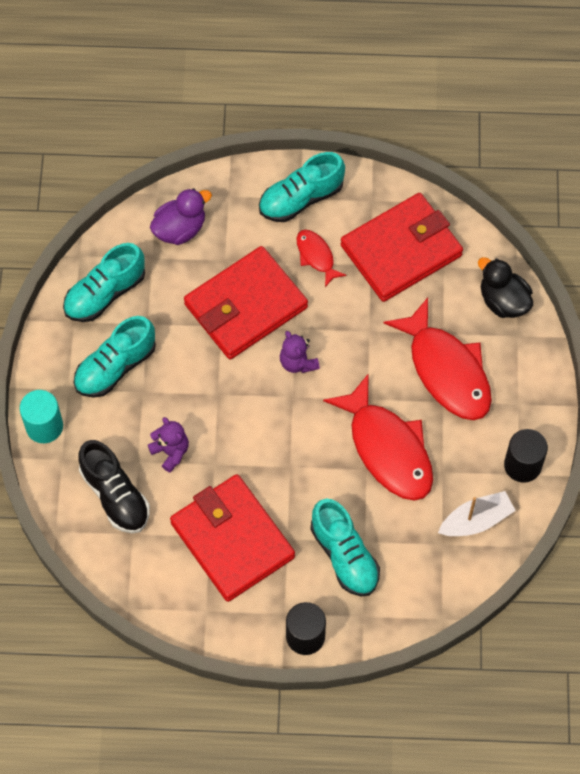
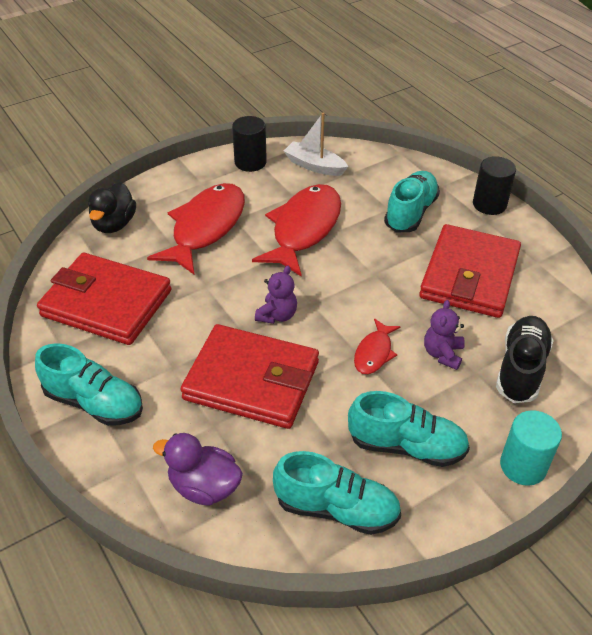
camera: 125 degrees left, 20 degrees down
(316, 256) = (155, 357): red fish -> red fish (374, 353)

